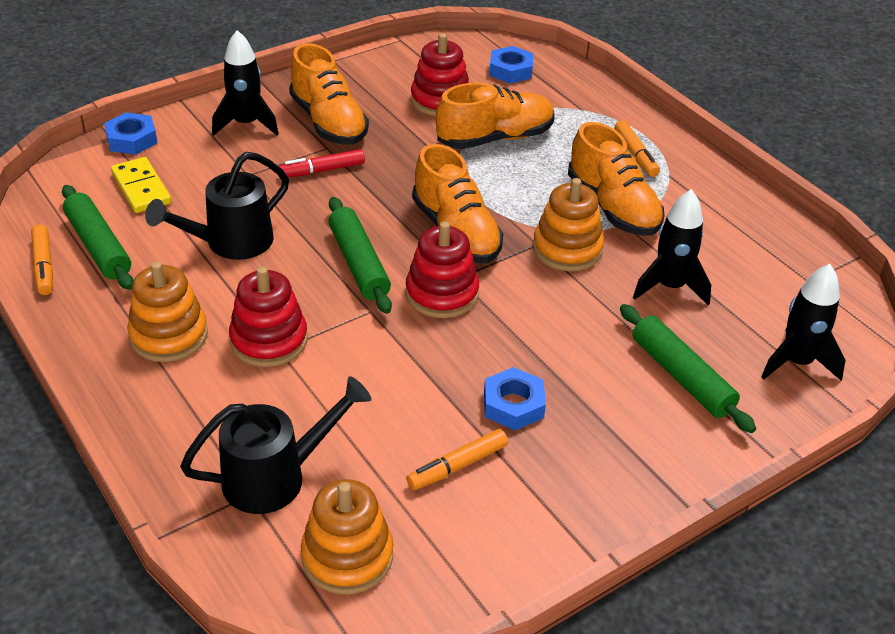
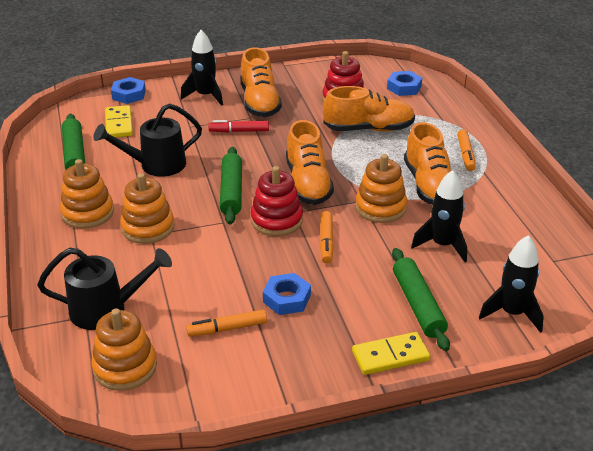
camera: 20 degrees right, 5 degrees down
(44, 266) = (36, 159): orange marker -> orange marker (326, 242)
(269, 340) = (148, 227): red stacking toy -> orange stacking toy
(683, 454) = (390, 356): none -> yellow domino

